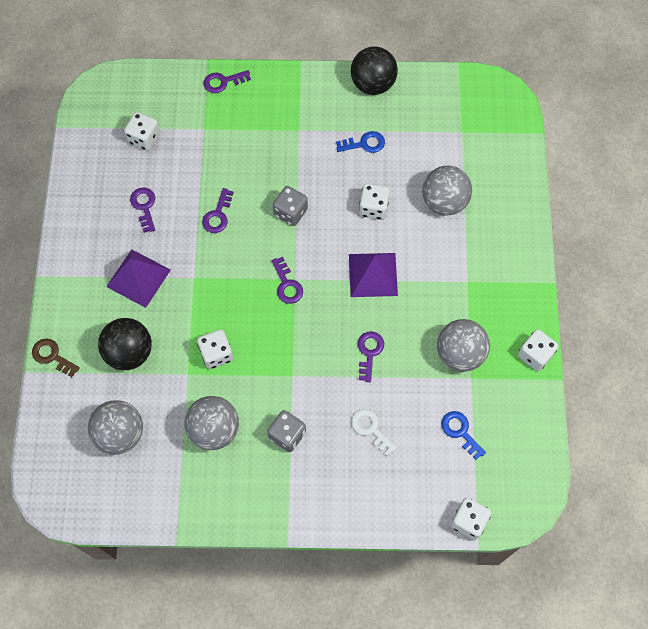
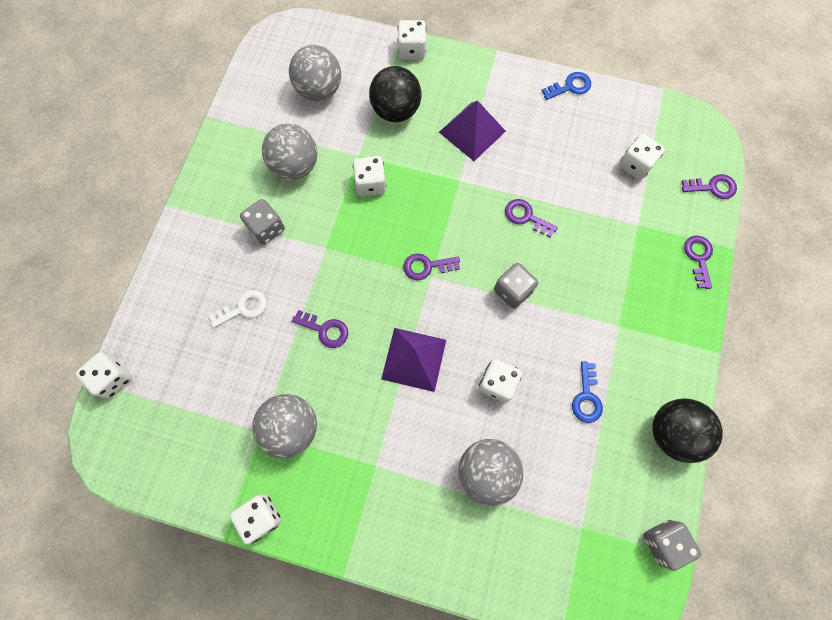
camera: 105 degrees right, 5 degrees up
(52, 356) = (412, 50): brown key -> white dice
(144, 206) = (552, 150): purple key -> purple key (712, 187)
(453, 81) = (663, 542): none -> grey dice
(460, 432) = (206, 400): blue key -> blue key (570, 87)

